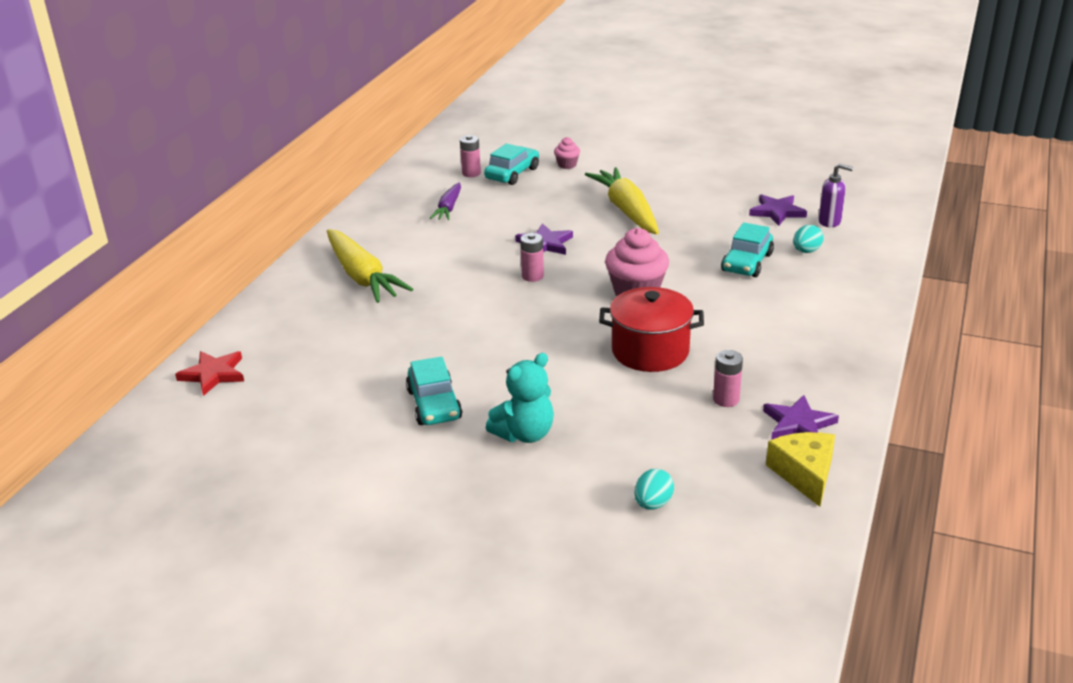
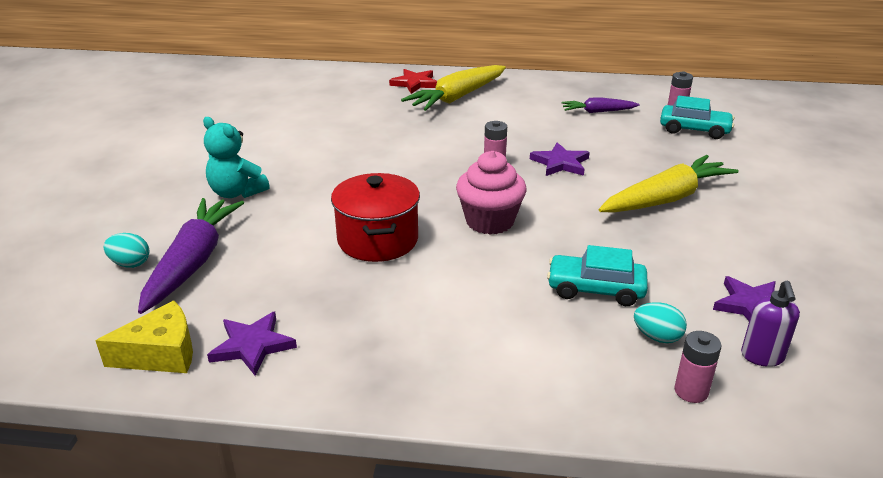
camera: 75 degrees right, 0 degrees up
(213, 374) = (308, 75): red star -> red star (415, 83)
(434, 404) = (277, 151): turquoise car -> none
(567, 165) = (743, 154): pink cupcake -> none
(661, 461) = (193, 262): none -> purple carrot
(726, 399) = (296, 293): pink battery -> pink battery (691, 391)

